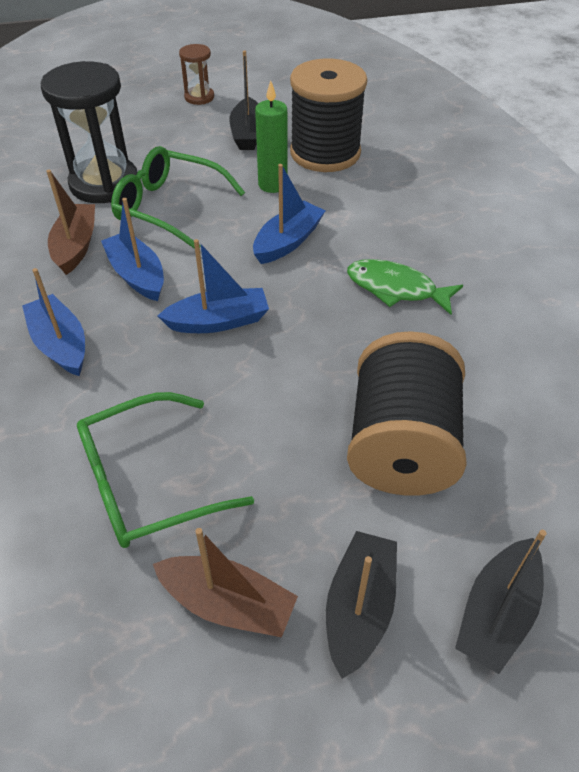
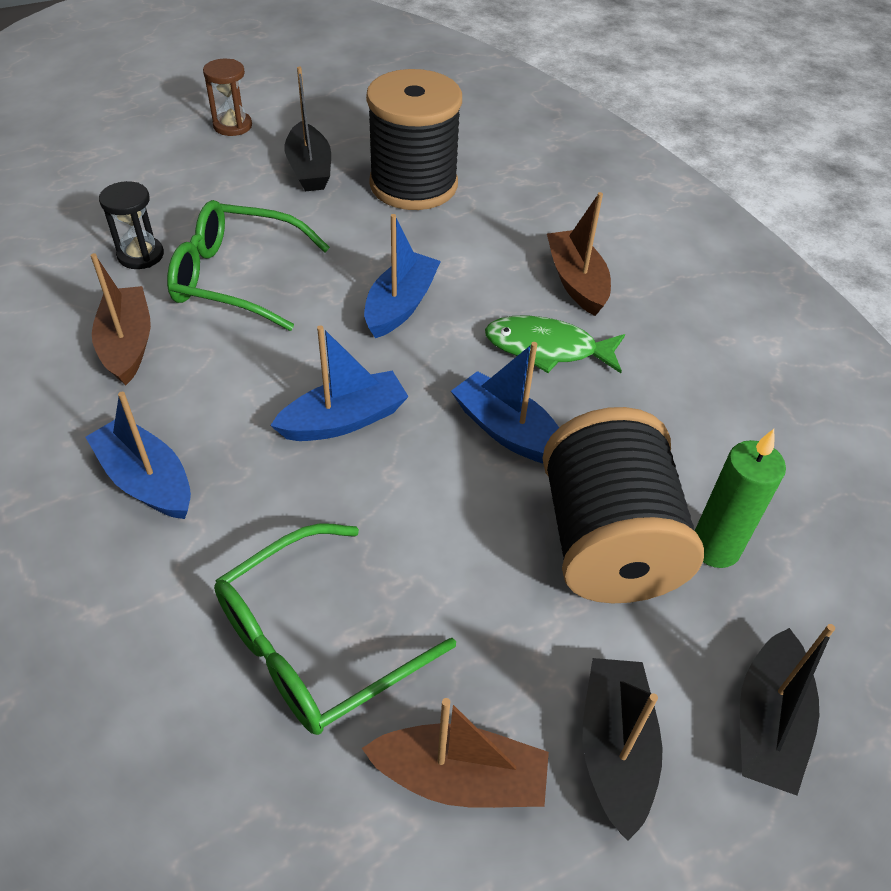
camera: 15 degrees left, 0 degrees up
(104, 184) = (140, 255): black hourglass -> black hourglass, size x0.50
(137, 275) = (221, 373): blue boat -> blue boat (507, 431)
(272, 185) = (360, 233): green candle -> green candle (715, 548)
(436, 240) = (576, 281): none -> brown boat

